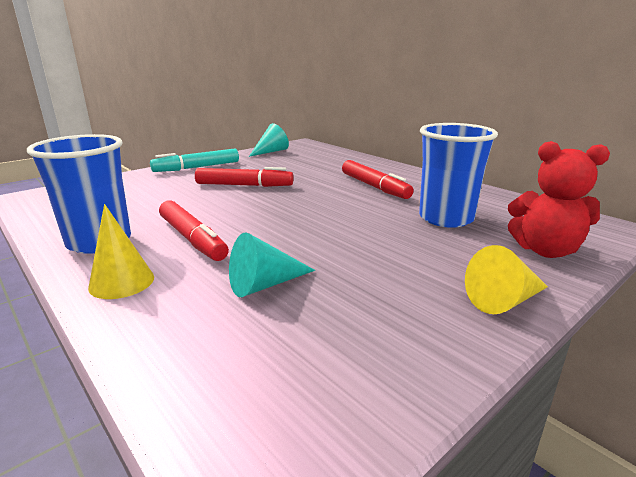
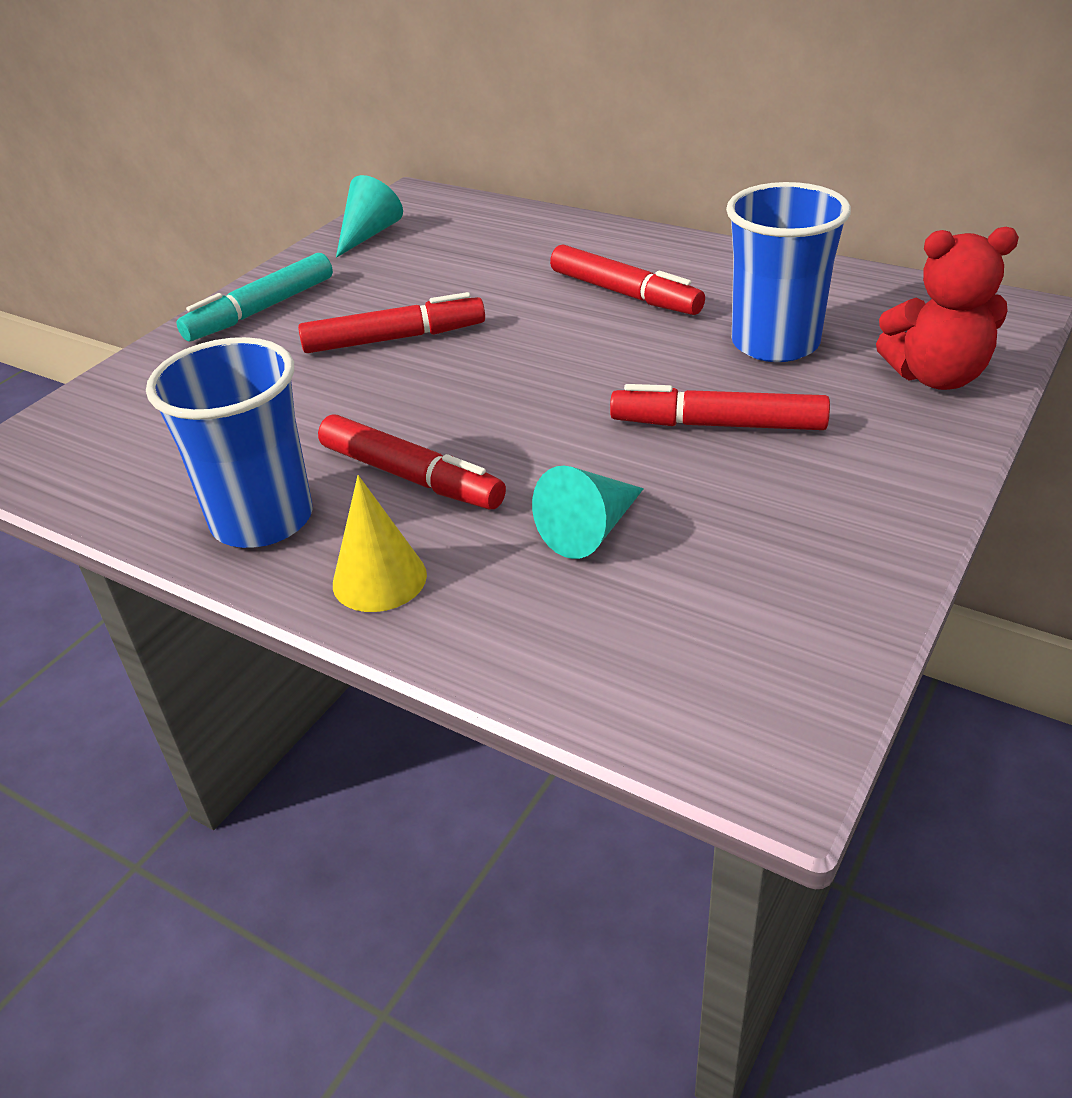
camera: 15 degrees left, 15 degrees up
(385, 248) = (718, 425): none -> red marker
(504, 300) = (912, 475): yellow cone -> none

